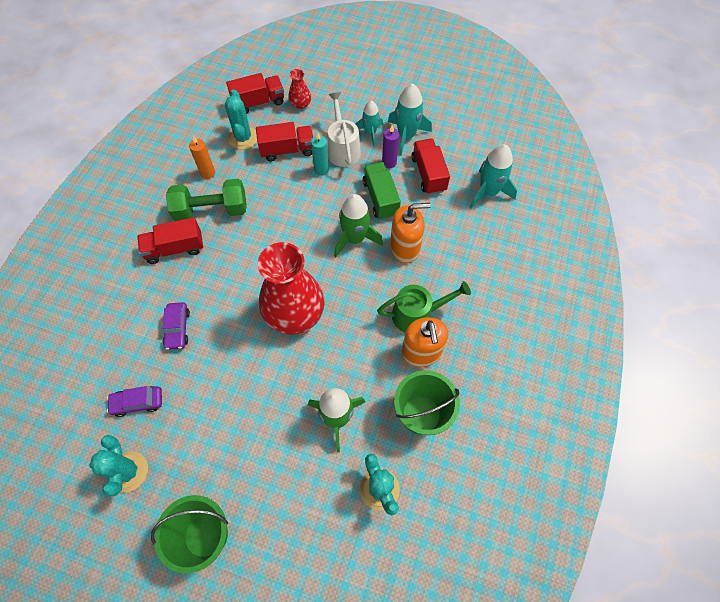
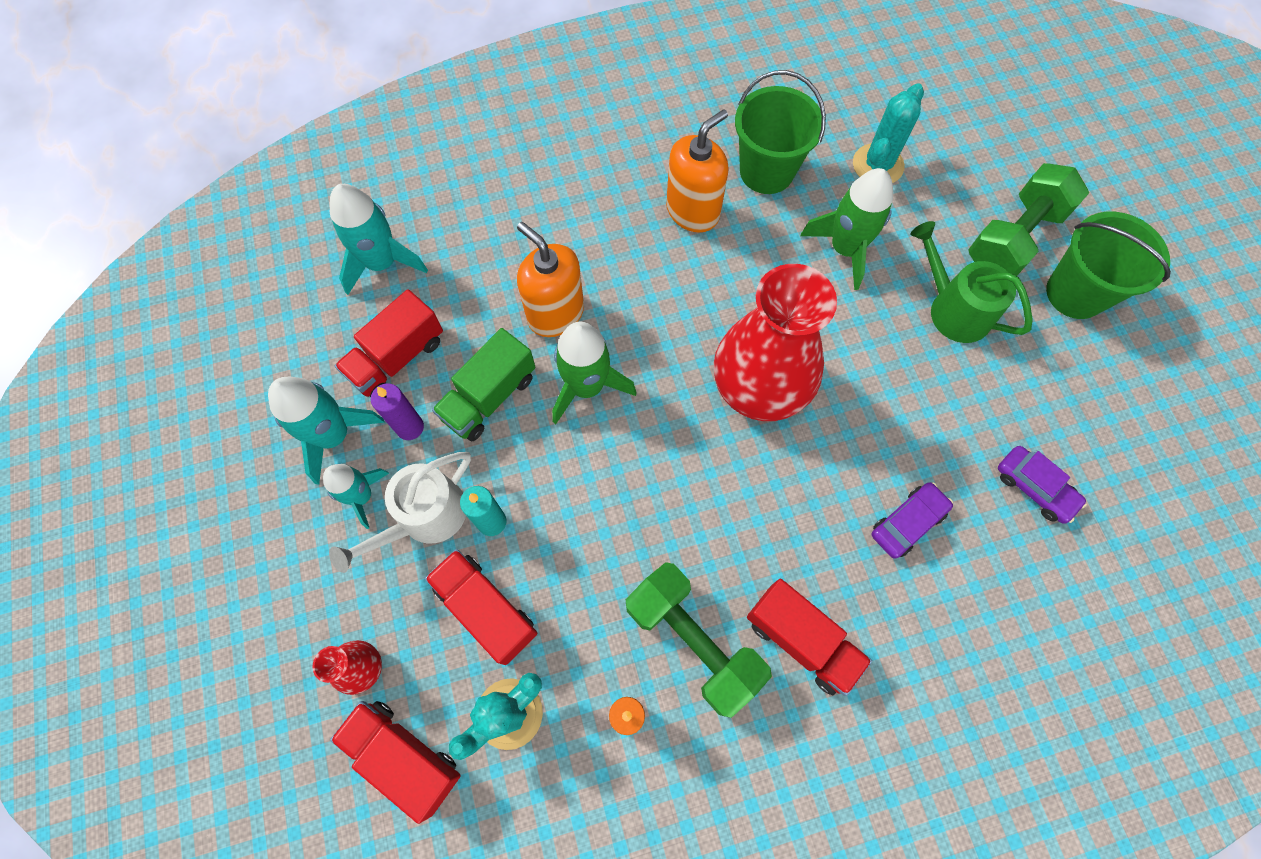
camera: 125 degrees left, 5 degrees up
(128, 471) = (1106, 427): turquoise cactus -> none
(267, 531) = (1013, 239): none -> green dumbbell
(417, 314) = (645, 244): green watering can -> green watering can (953, 309)

